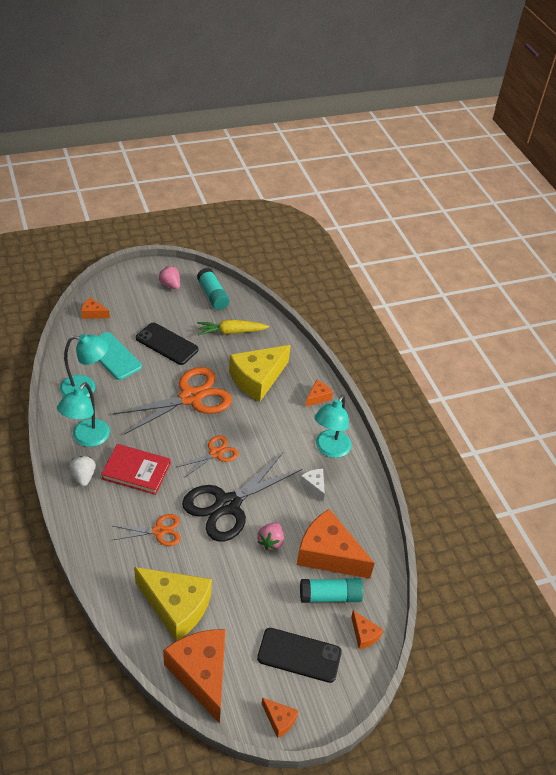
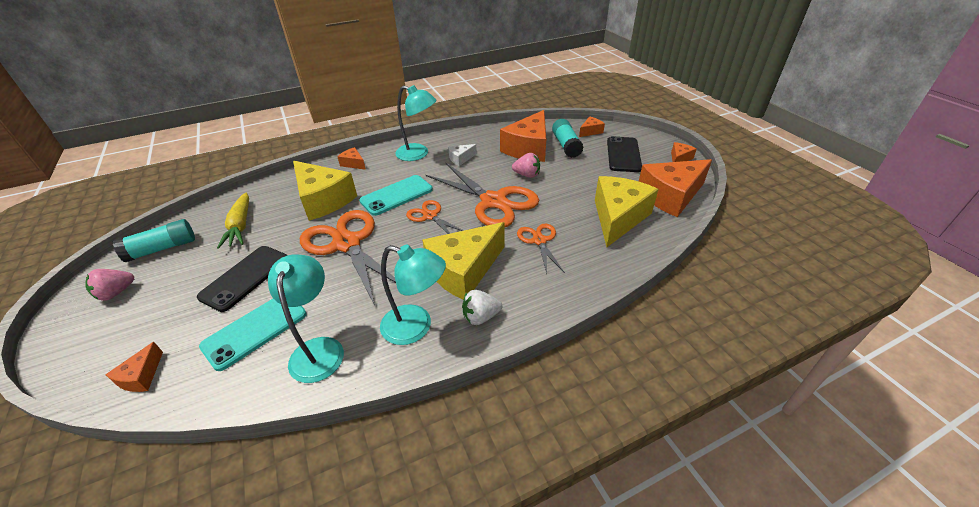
camera: 90 degrees left, 5 degrees down
(136, 471) = (463, 270): red book -> yellow cheese
(228, 504) = (493, 201): black scissors -> orange scissors
(254, 430) = (396, 195): none -> turquoise phone

